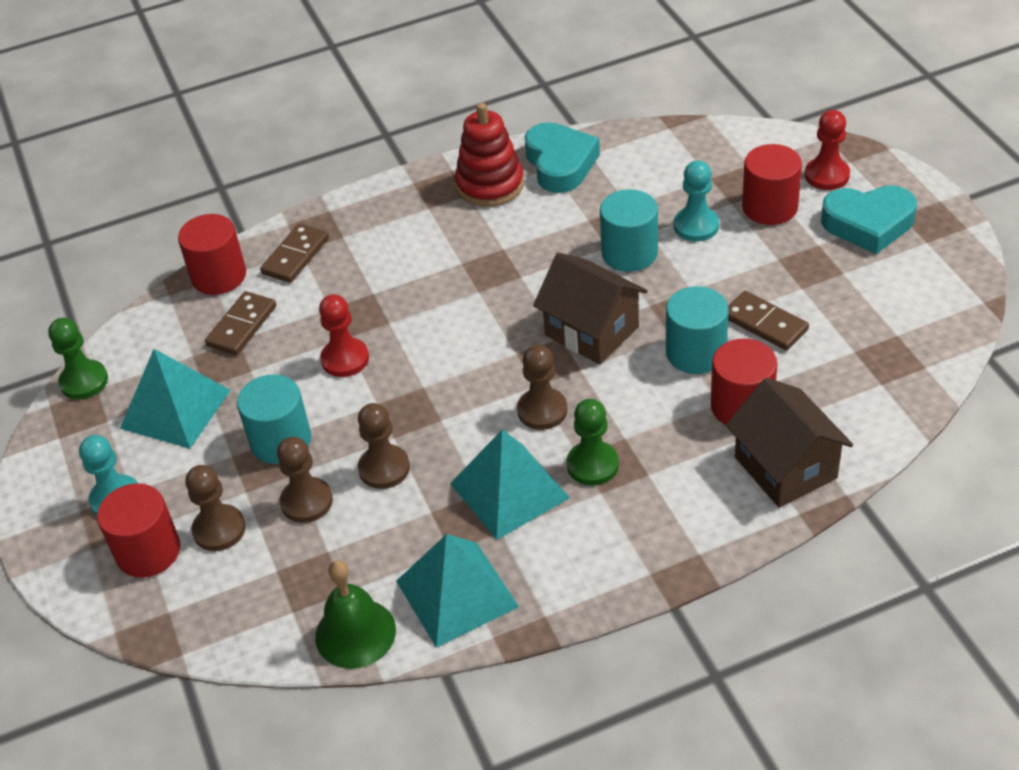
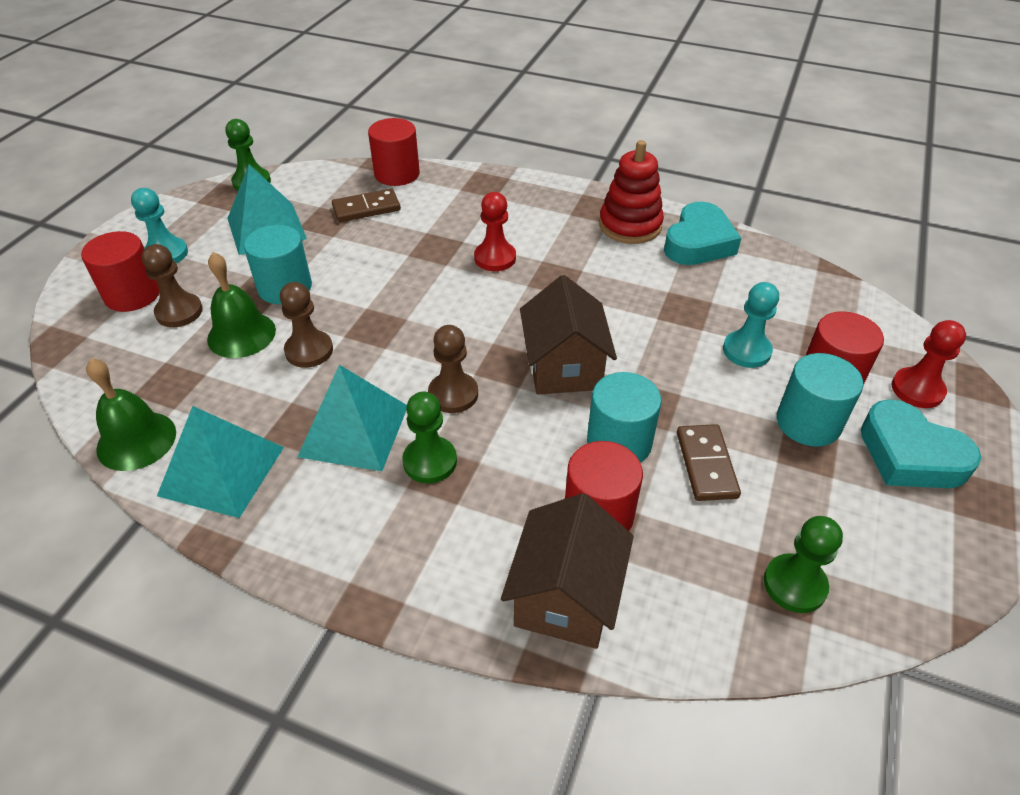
camera: 40 degrees right, 0 degrees up
(295, 256) = (452, 190): brown domino -> none
(306, 501) = (241, 334): brown pawn -> green bell
(345, 359) = (389, 267): red pawn -> red pawn (495, 258)
(629, 253) = (667, 334): turquoise cylinder -> turquoise cylinder (808, 423)
(894, 353) = (794, 584): none -> green pawn

